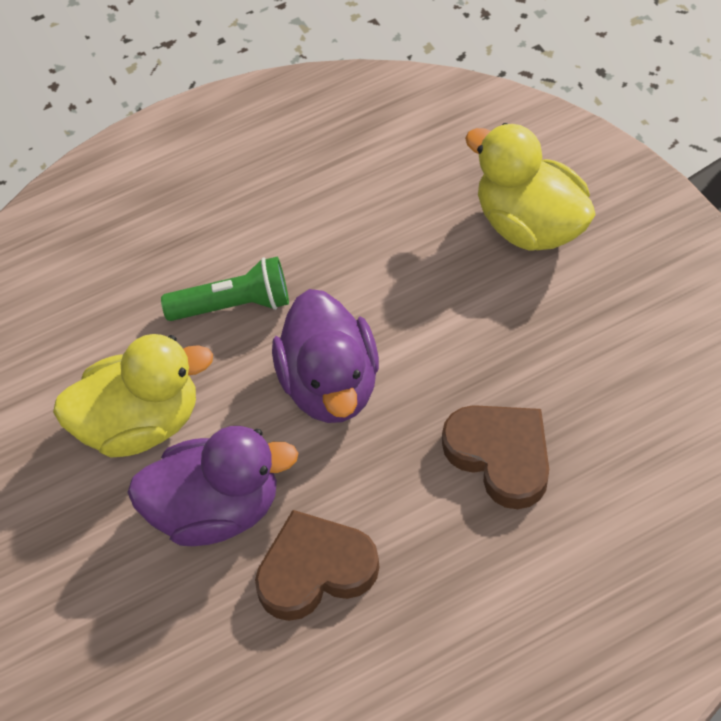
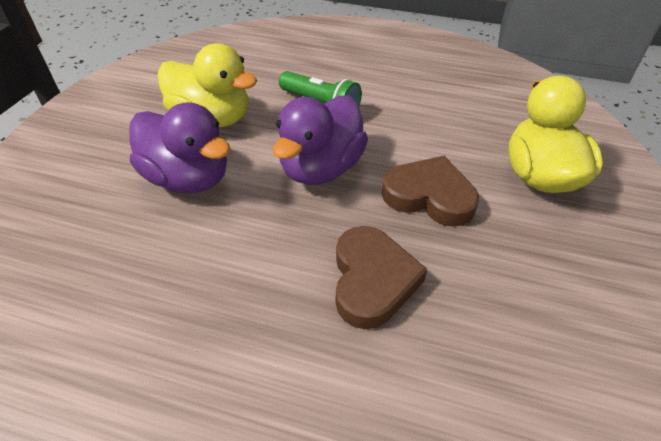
camera: 40 degrees right, 10 degrees down
(315, 570) = (188, 247): brown heart -> brown heart (429, 196)

